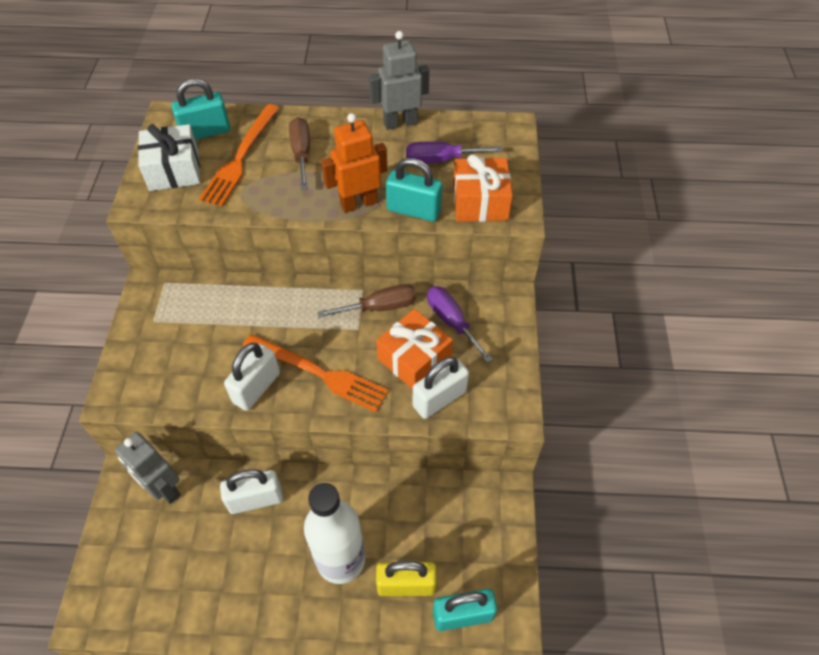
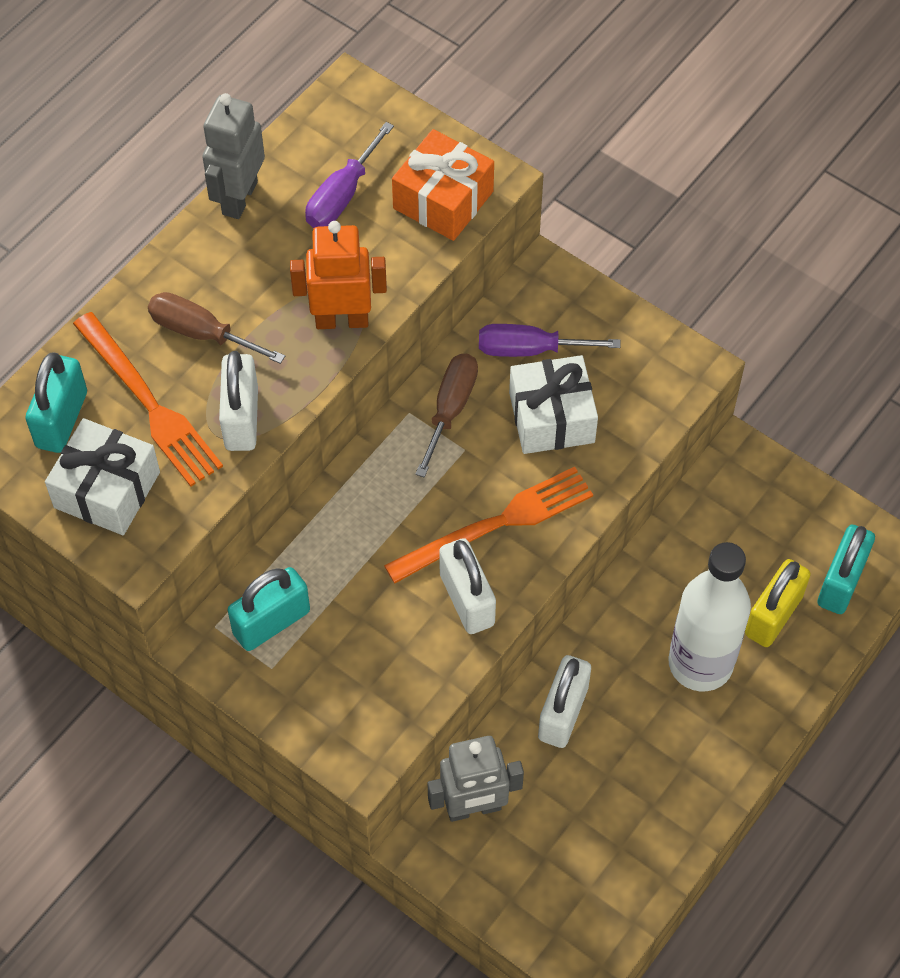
camera: 55 degrees left, 5 degrees up
(358, 203) = (342, 320): orange robot -> orange robot turned 75 degrees clockwise
(413, 210) = (400, 271): turquoise padlock -> turquoise padlock (271, 622)
(414, 359) = (551, 417): orange gift -> white gift
(439, 399) = (623, 425): white padlock -> white padlock (241, 418)

